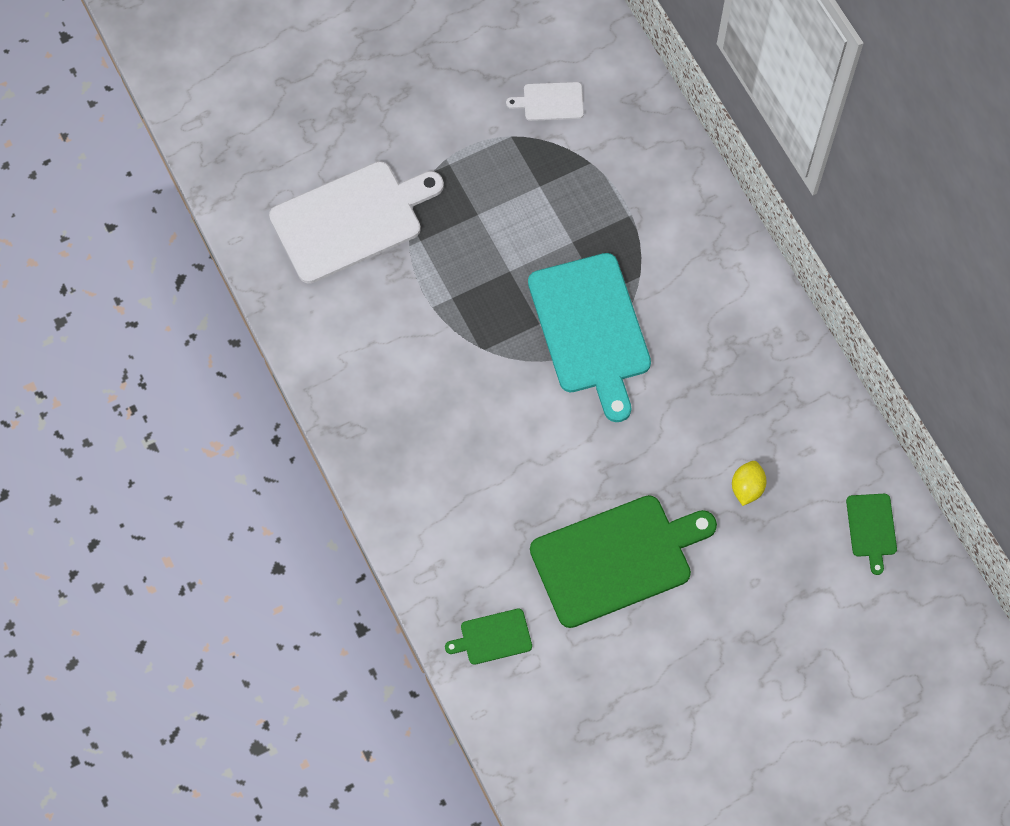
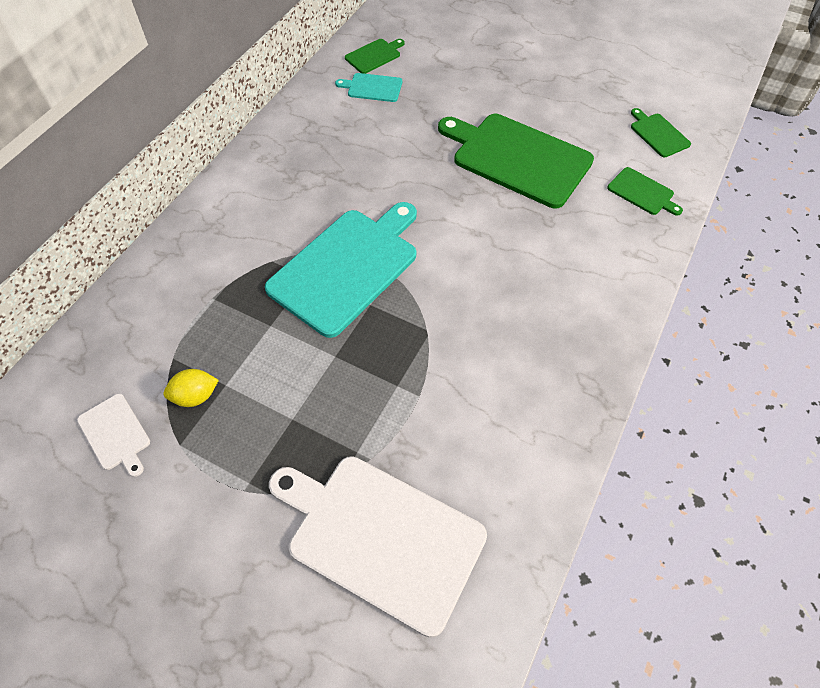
camera: 125 degrees left, 10 degrees down
(552, 722) = (658, 134): none -> green cutting board
(747, 488) = (400, 120): yellow lemon -> yellow lemon (195, 396)
(816, 493) = (372, 87): none -> turquoise cutting board

